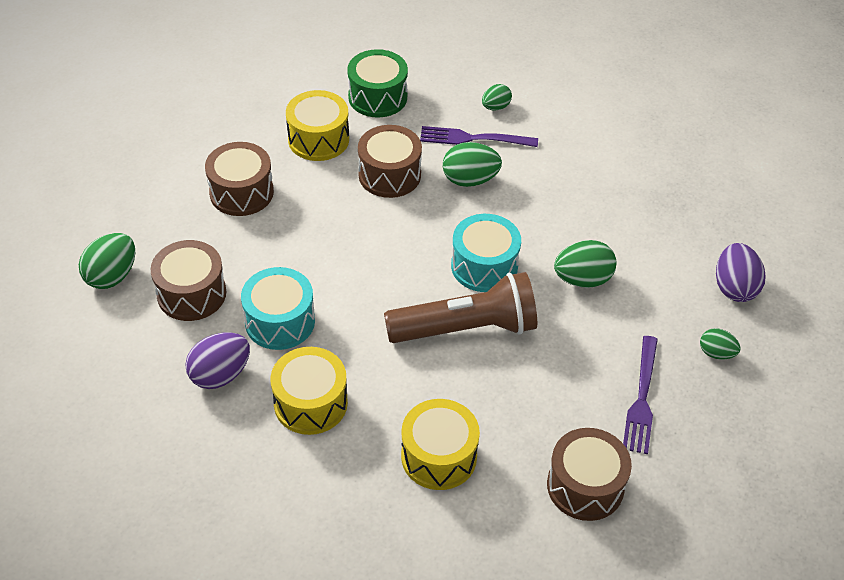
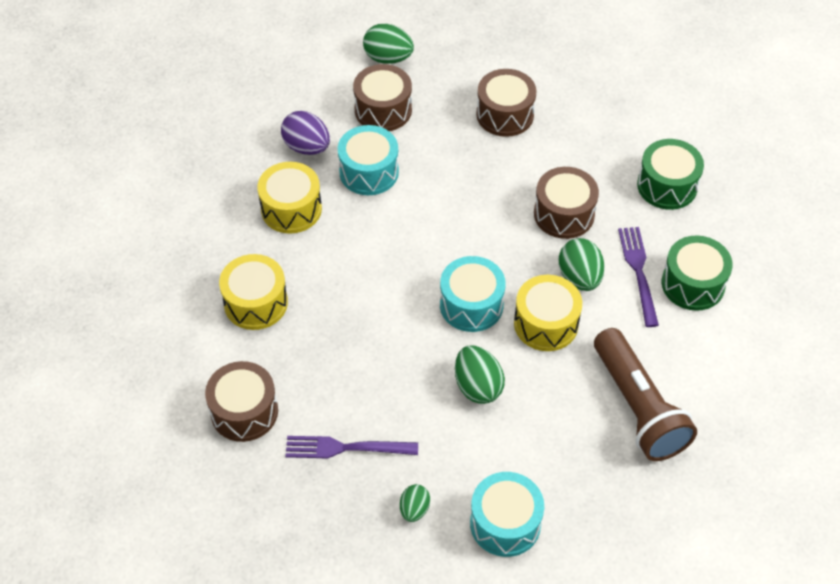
camera: 80 degrees right, 5 degrees up
(318, 139) = (591, 153): yellow drum -> yellow drum (546, 323)
(467, 328) = (394, 302): brown flashlight -> brown flashlight (638, 408)
(495, 107) = (693, 284): green egg -> green drum
(734, 287) = (505, 523): purple egg -> turquoise drum

